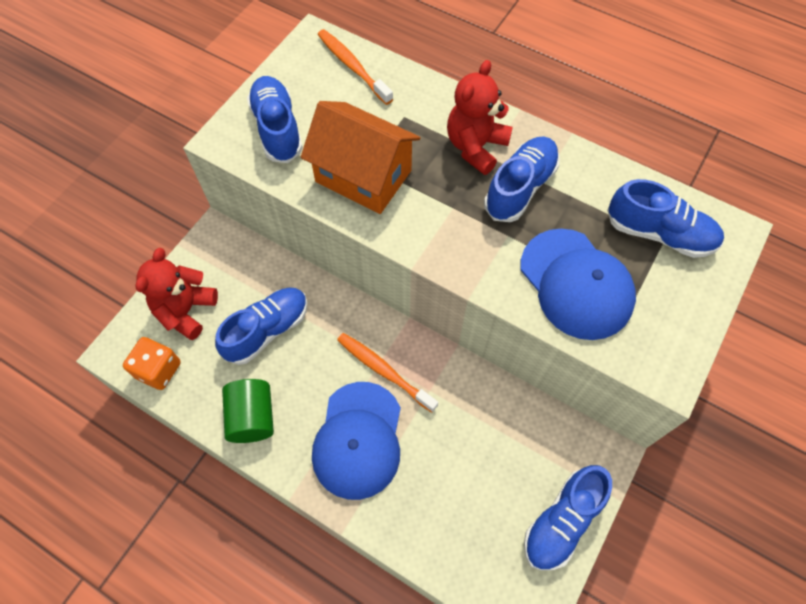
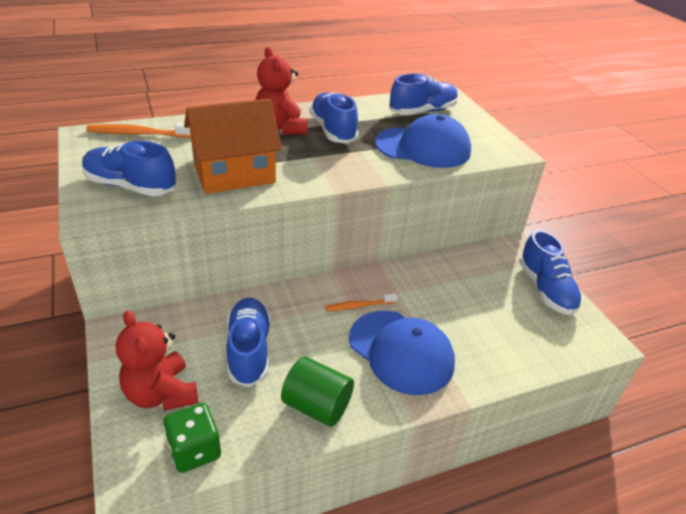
camera: 55 degrees left, 25 degrees down
(158, 370) = (194, 450): orange dice -> green dice
(384, 371) = (359, 306): orange toothbrush -> orange toothbrush, size x0.64

